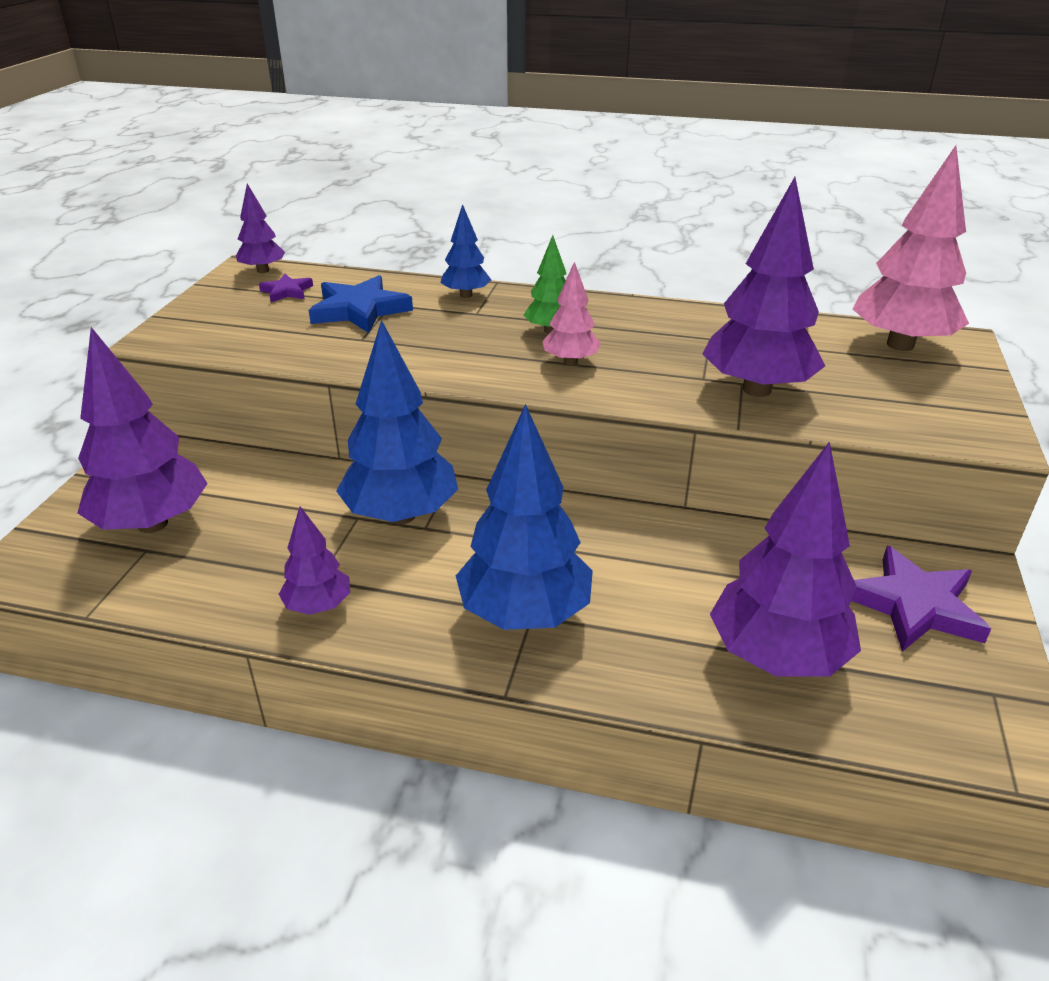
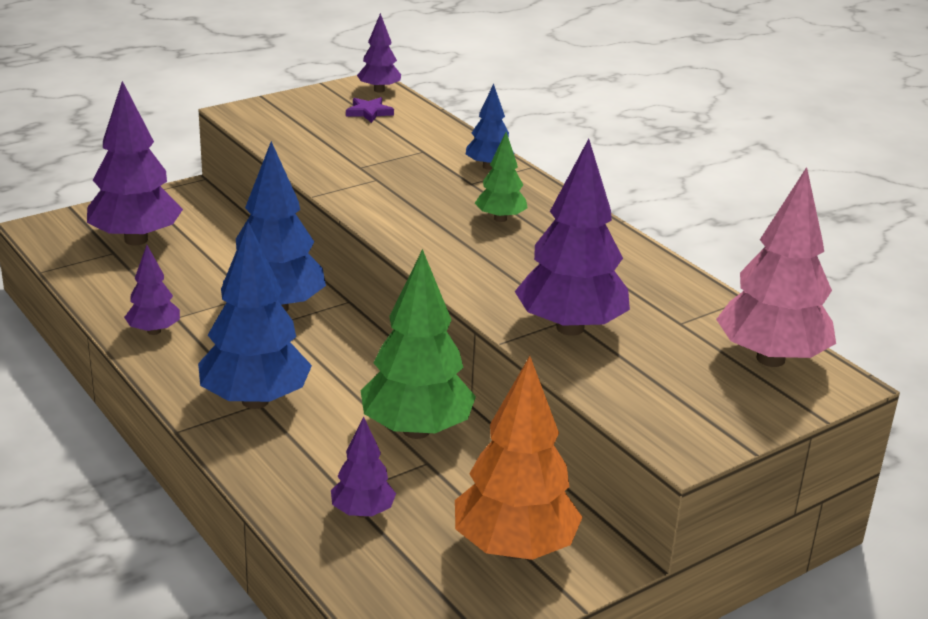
camera: 40 degrees right, 5 degrees down
(359, 310) = (394, 146): blue star -> none
(570, 362) = (471, 246): pink tree -> none
(689, 554) = (416, 430): none -> green tree
(777, 657) = (362, 512): purple tree -> purple tree, size x0.53
(914, 605) = (514, 548): purple star -> orange tree

